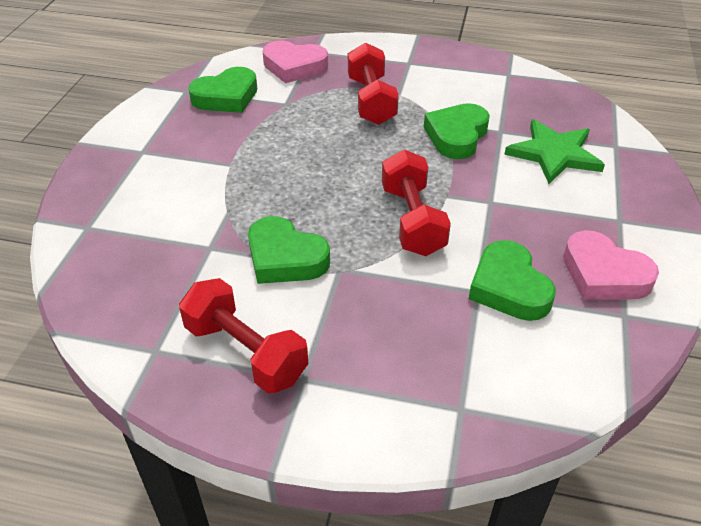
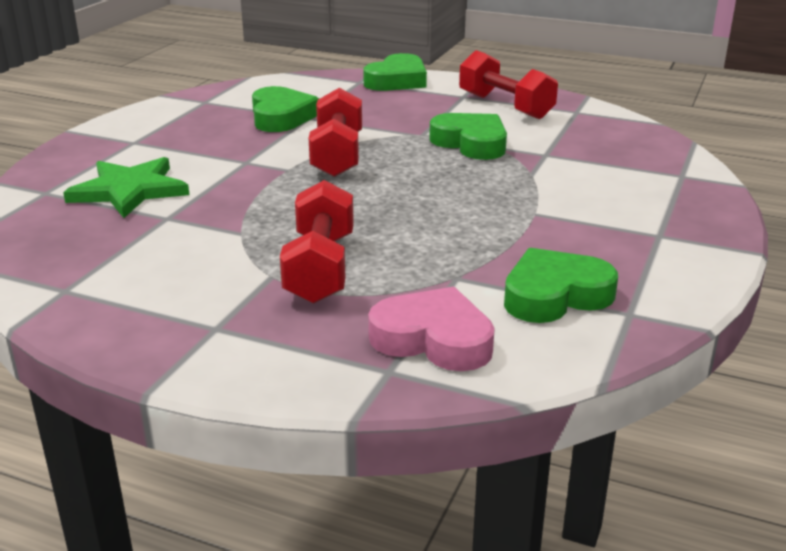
camera: 170 degrees left, 15 degrees down
(456, 136) = (230, 216): green heart -> green heart (397, 80)
(603, 274) = (194, 117): pink heart -> none

